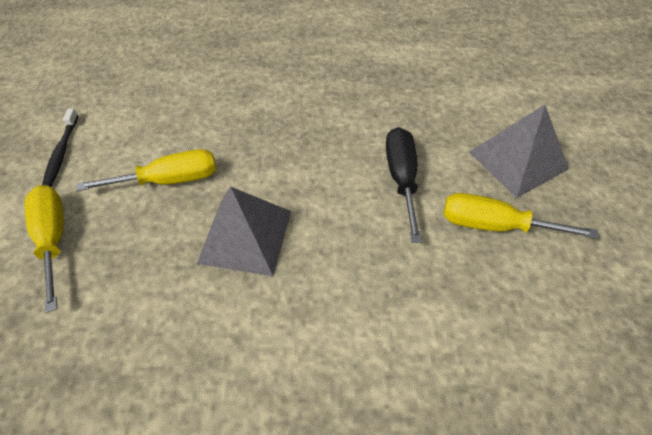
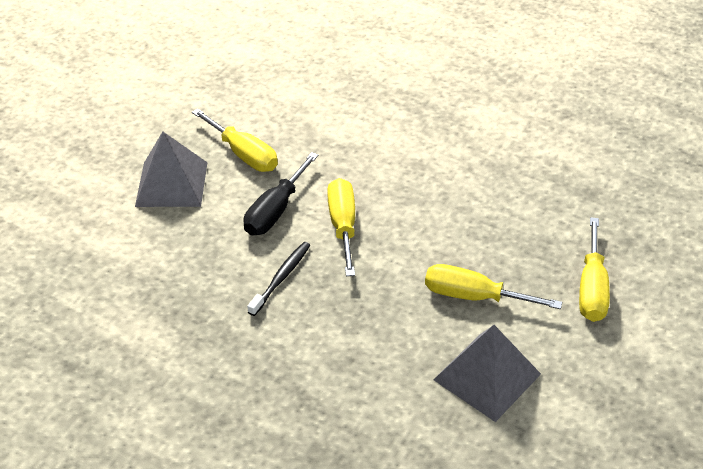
camera: 150 degrees left, 10 degrees down
(61, 153) = (575, 375): black toothbrush -> black toothbrush (281, 278)
(245, 236) = (431, 223): grey pyramid -> grey pyramid (487, 376)
(329, 193) = (343, 226): none -> yellow screwdriver

